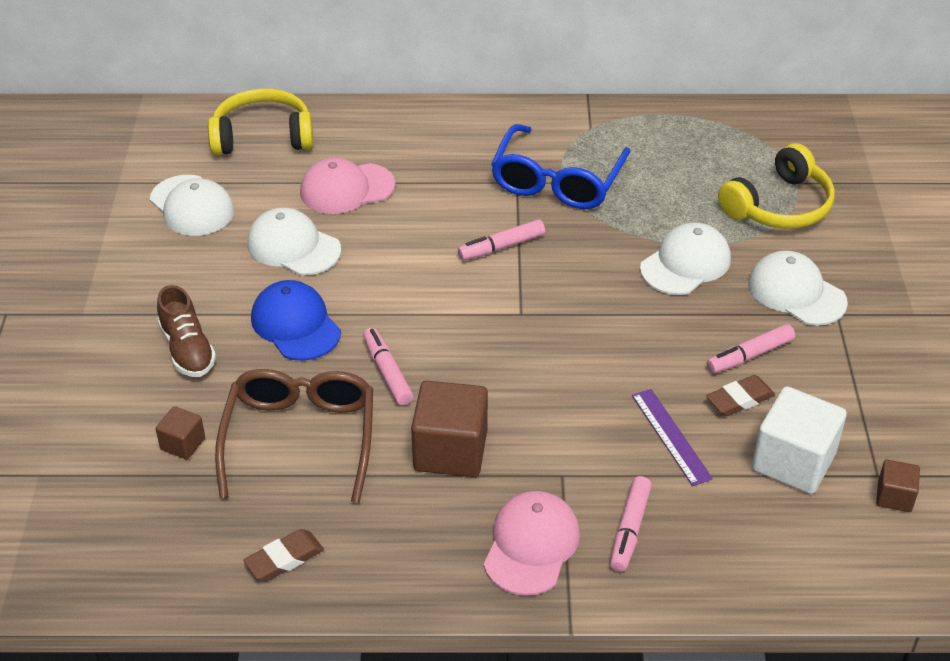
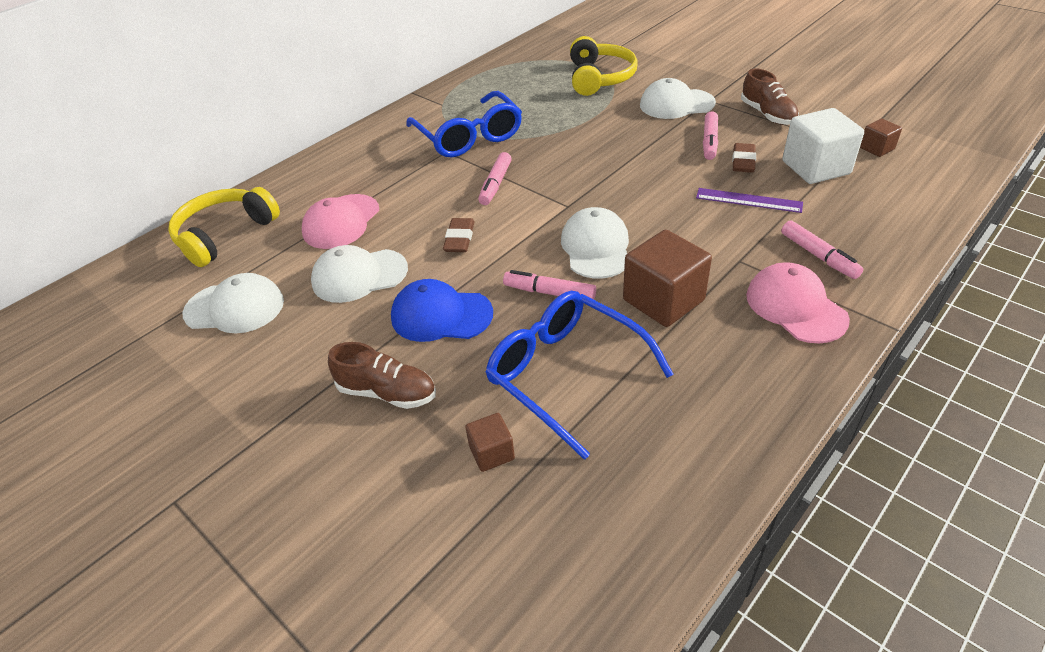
camera: 45 degrees left, 0 degrees up
(284, 559) = (692, 453): brown eraser -> brown eraser (459, 239)
(300, 438) = (566, 374): brown glasses -> blue glasses
(685, 264) = (605, 127): white cap -> white cap (596, 247)
(862, 375) = (767, 115): none -> brown shoe

